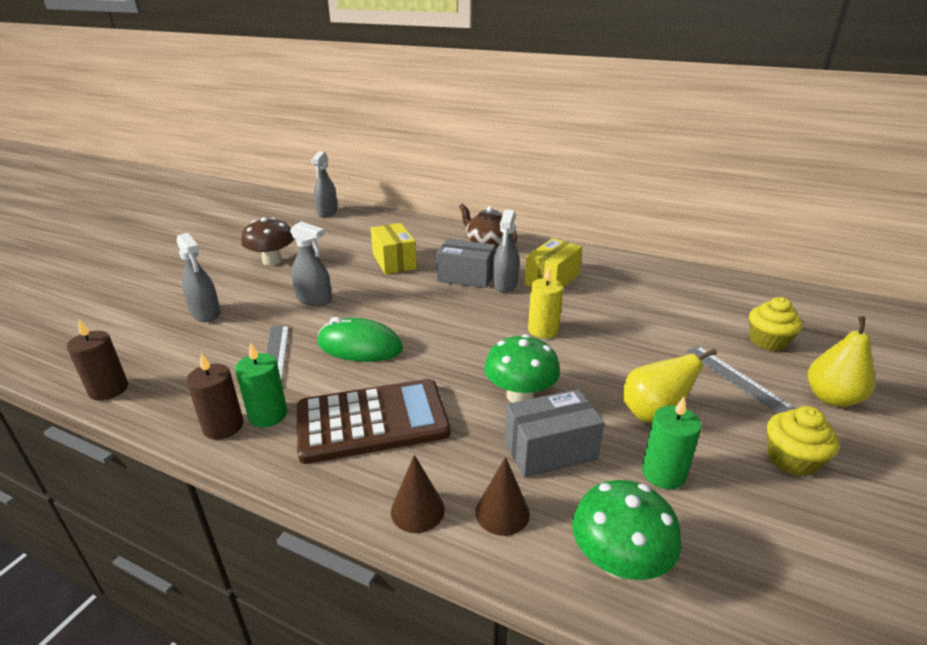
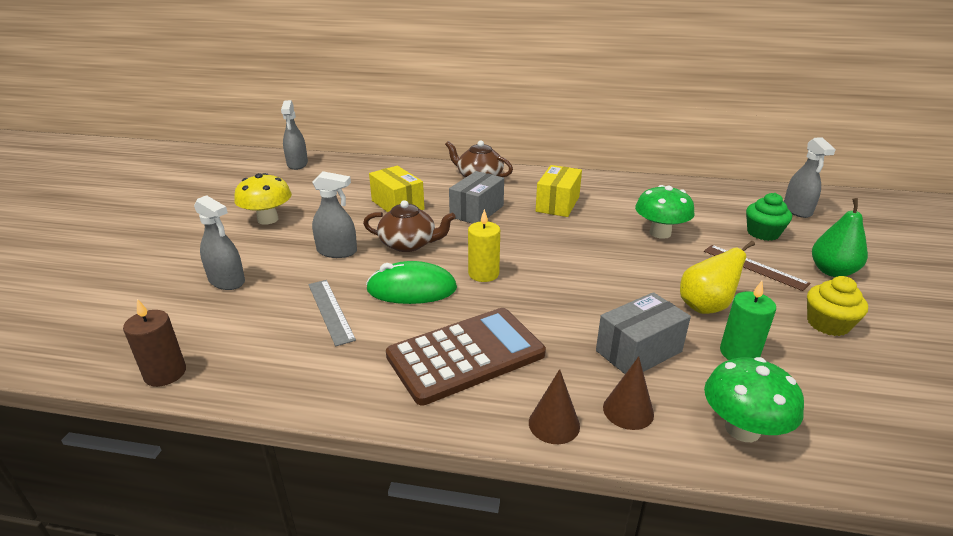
camera: 15 degrees left, 0 degrees up
(223, 426) = (318, 387): brown candle -> none
(268, 415) = (358, 368): green candle -> none
(272, 261) = (268, 219): brown mushroom -> yellow mushroom
(382, 301) = (409, 244): none -> brown teapot
(466, 277) = (477, 211): grey box -> grey box turned 60 degrees counterclockwise
(505, 284) = (517, 214): grey spray bottle -> grey spray bottle (797, 210)
(520, 395) = (587, 310): green mushroom -> green mushroom (660, 233)
(543, 330) = (575, 250): yellow candle -> yellow candle (483, 274)
(736, 378) = (754, 267): grey ruler -> brown ruler
(768, 341) = (763, 233): yellow cupcake -> green cupcake
(831, 398) = (832, 271): yellow pear -> green pear

